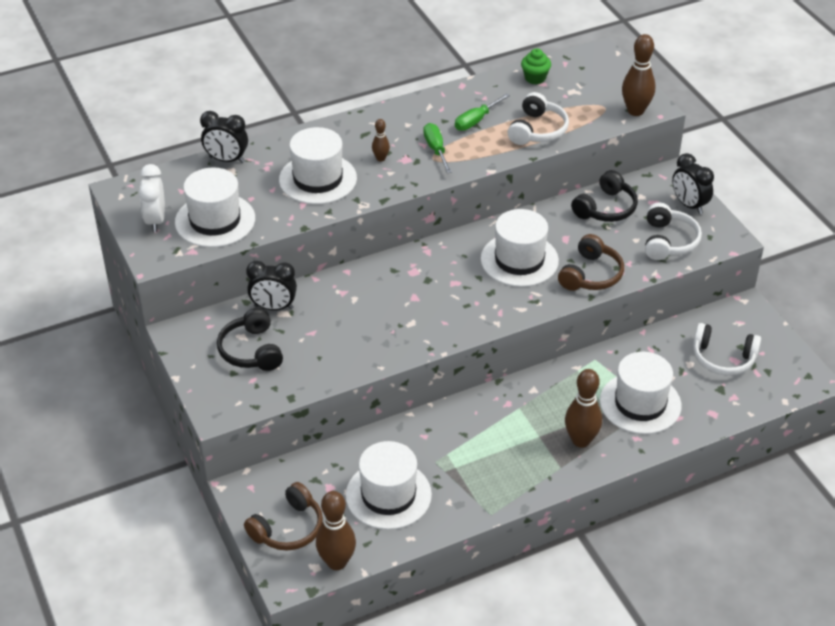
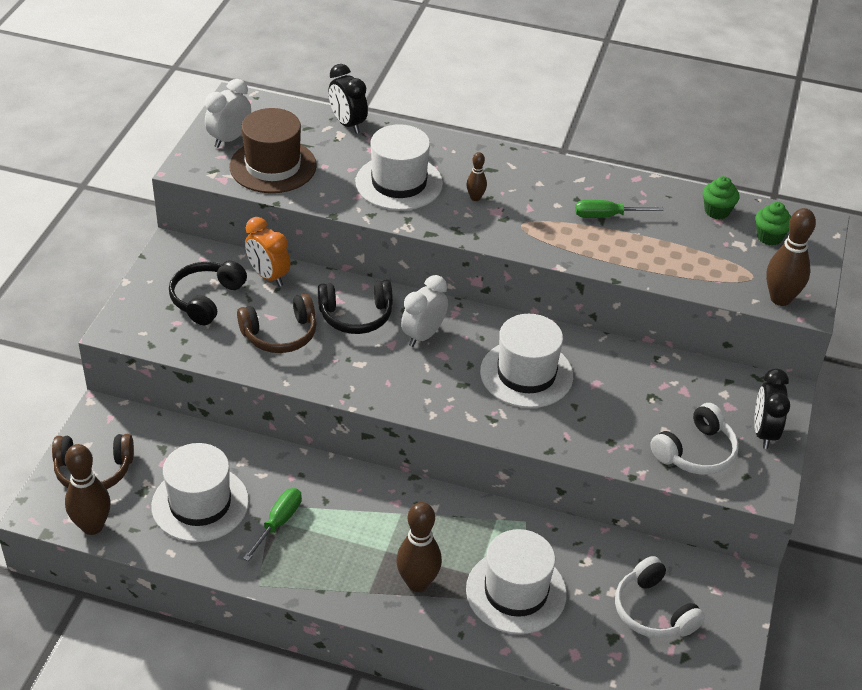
camera: 40 degrees right, 0 degrees up
(215, 220) = (273, 166): white hat -> brown hat
(273, 307) = (268, 276): black clock -> orange clock
(427, 278) = (423, 335): none -> white clock
(436, 150) = (535, 219): green screwdriver -> green screwdriver (278, 523)
(537, 130) = (654, 258): white headphones -> none
(583, 76) = (769, 237): none -> green cupcake
(591, 275) = (576, 431): brown headphones -> brown headphones (280, 334)
(605, 208) = (672, 381): black headphones -> black headphones (356, 316)

